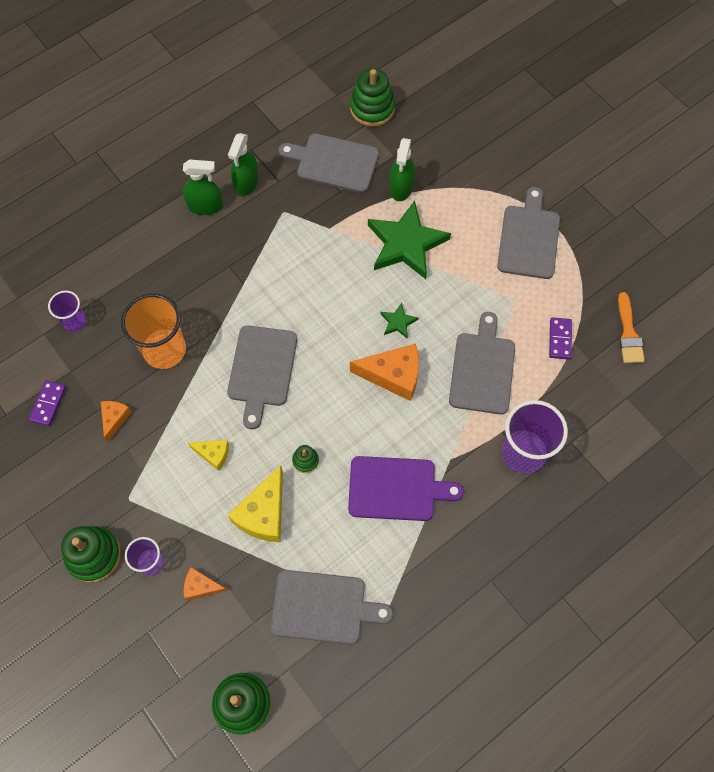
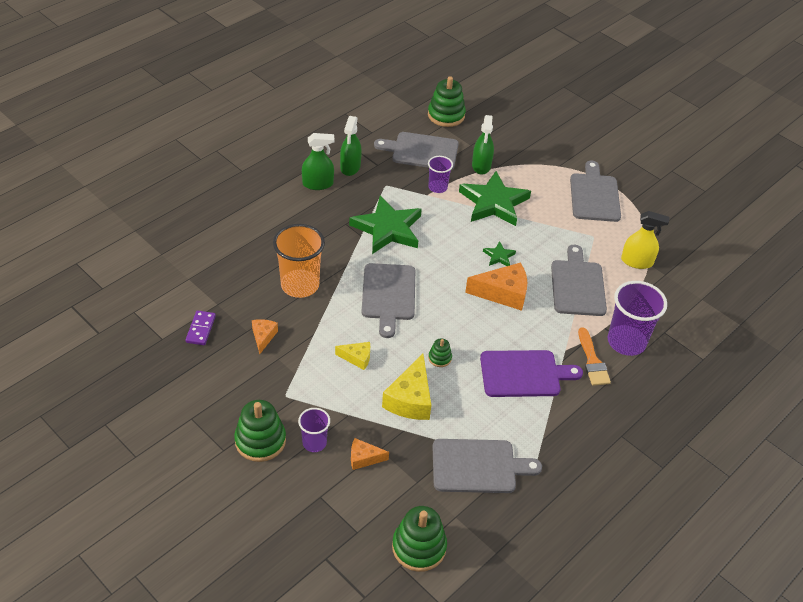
camera: 10 degrees left, 20 degrees down
(74, 321) = (216, 268): purple cup -> purple cup (437, 187)
(275, 275) = (387, 229): none -> green star
(560, 339) = (637, 261): purple domino -> yellow spray bottle
(628, 333) = (692, 255): orange brush -> orange brush (592, 361)

